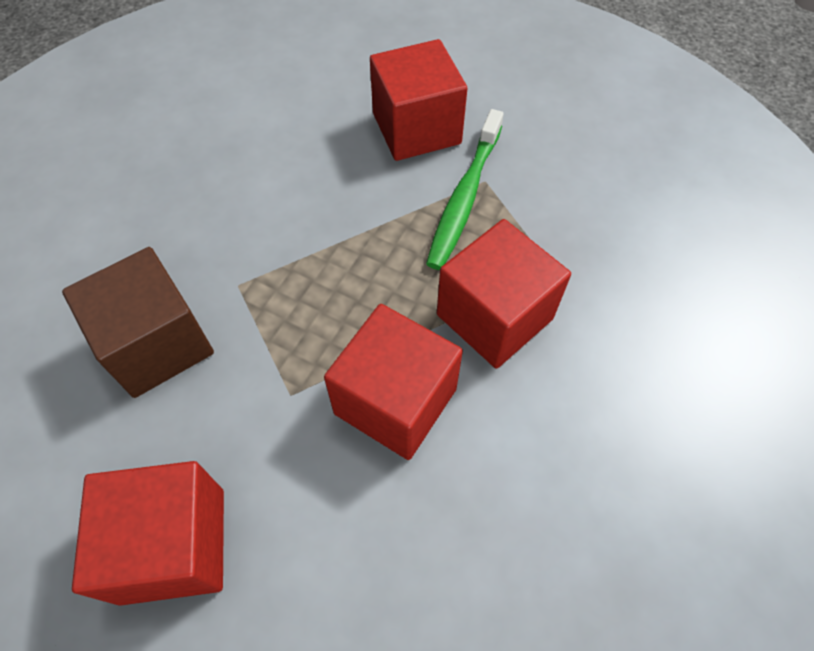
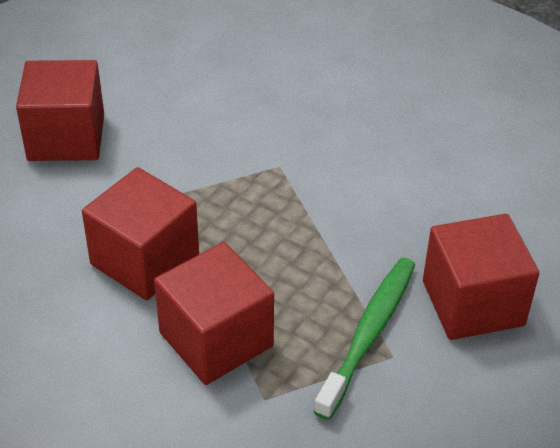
camera: 95 degrees right, 15 degrees down
(157, 344) = (228, 122): brown cube -> none
(464, 197) = (369, 334): green toothbrush -> green toothbrush turned 90 degrees clockwise

